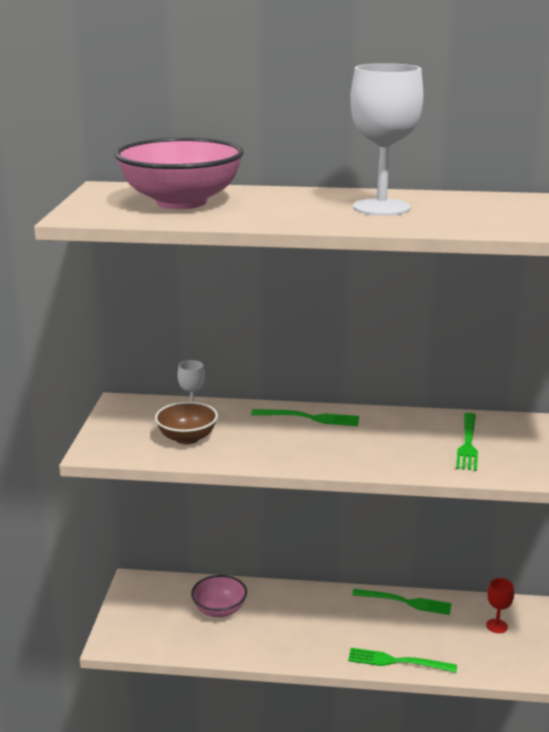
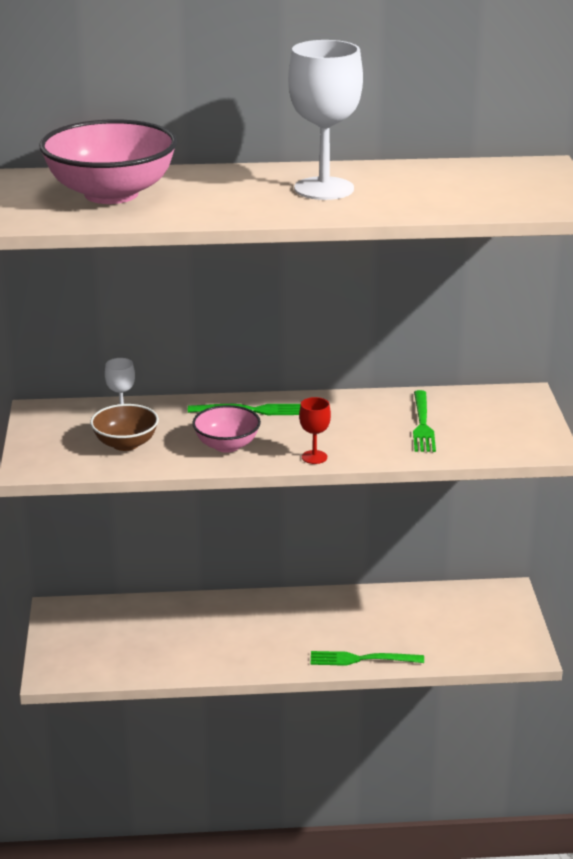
camera: 10 degrees left, 5 degrees up
(219, 610) = (160, 629): pink bowl -> pink bowl (227, 445)
(406, 602) = (362, 599): green fork -> none
(496, 626) = (460, 613): red goblet -> red goblet (314, 457)

